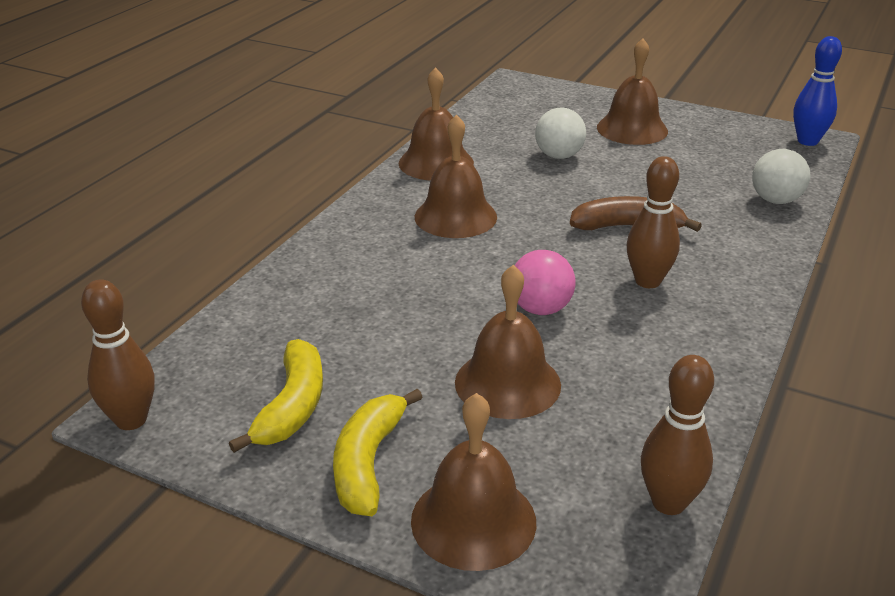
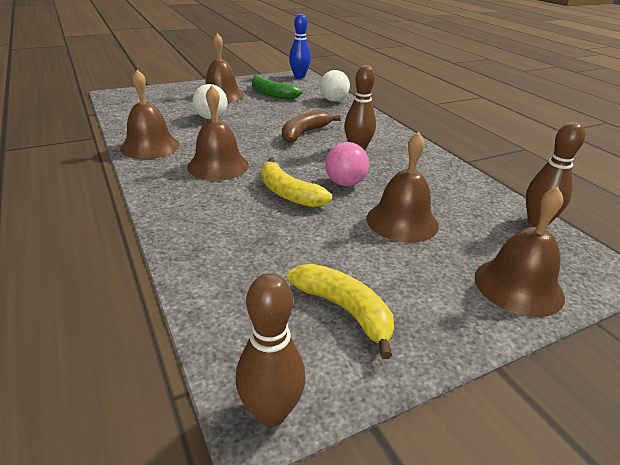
camera: 55 degrees left, 0 degrees up
(368, 462) = (435, 302): yellow banana -> yellow banana (288, 193)
(703, 154) = (272, 94): none -> green banana

